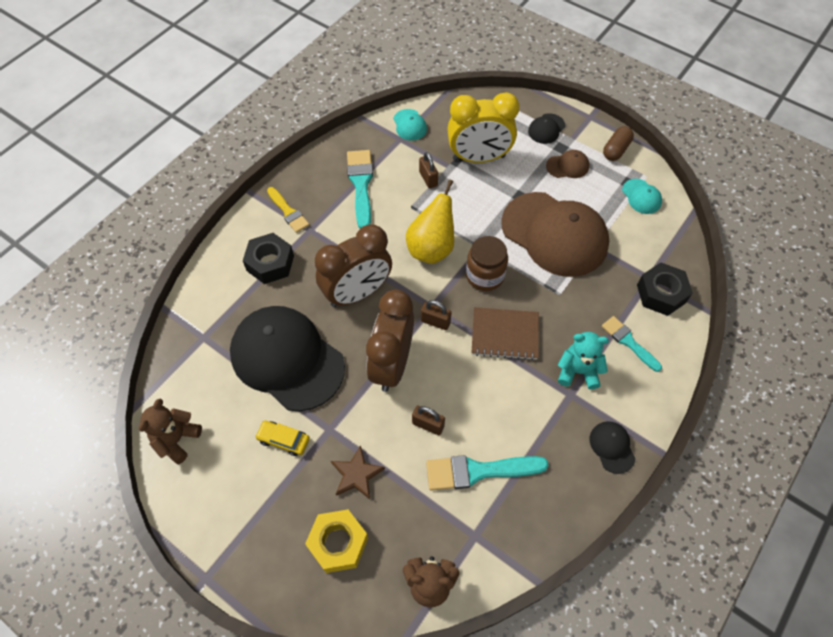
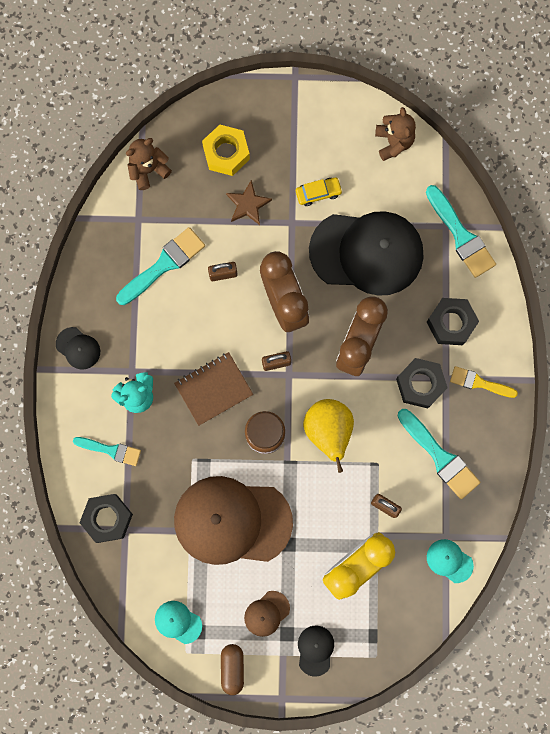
camera: 145 degrees right, 20 degrees up
(199, 321) = (461, 235): none -> turquoise brush
(333, 237) = (420, 384): none -> black nut

